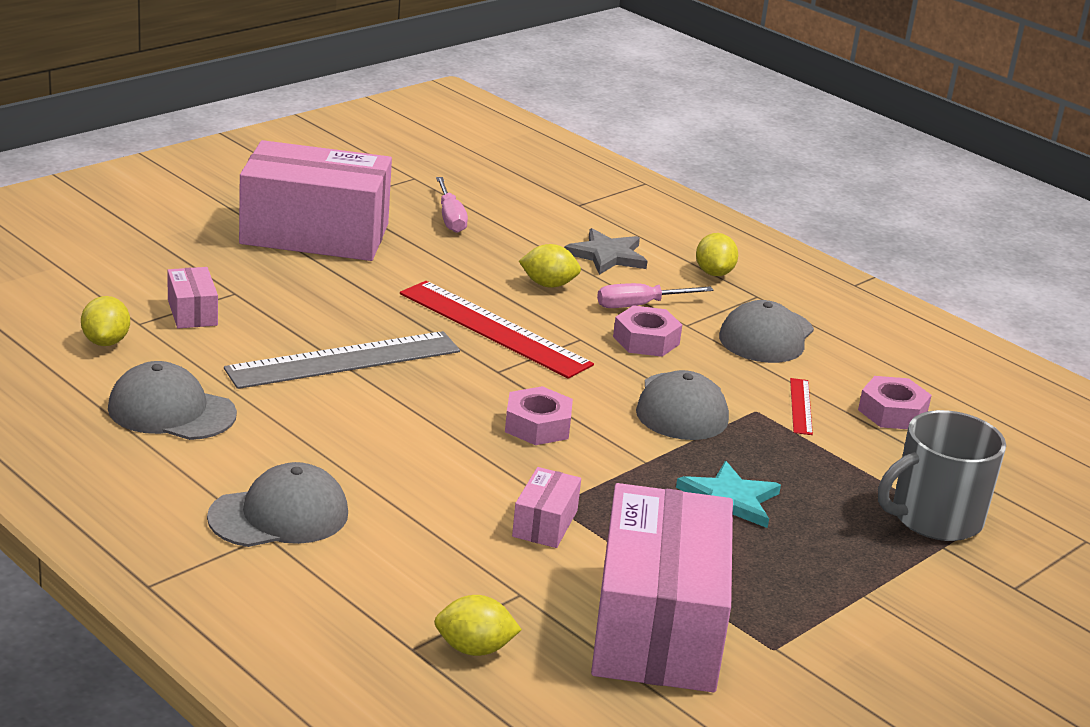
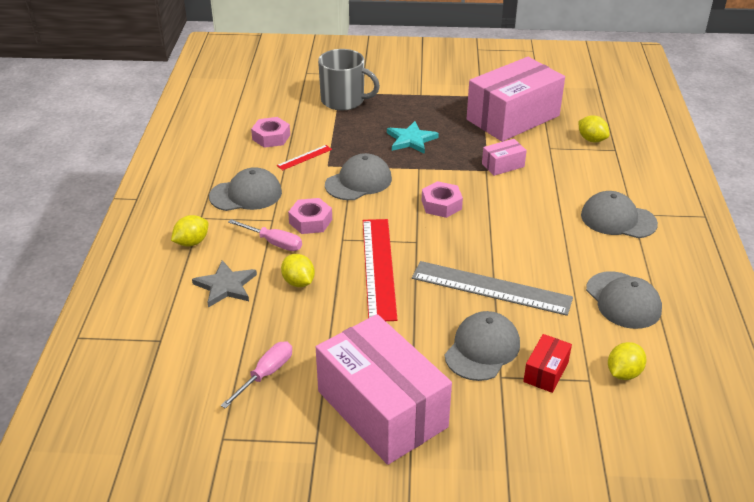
camera: 130 degrees left, 10 degrees up
(192, 312) = (546, 372): pink box -> red box
(281, 305) = (482, 349): none -> grey cap

